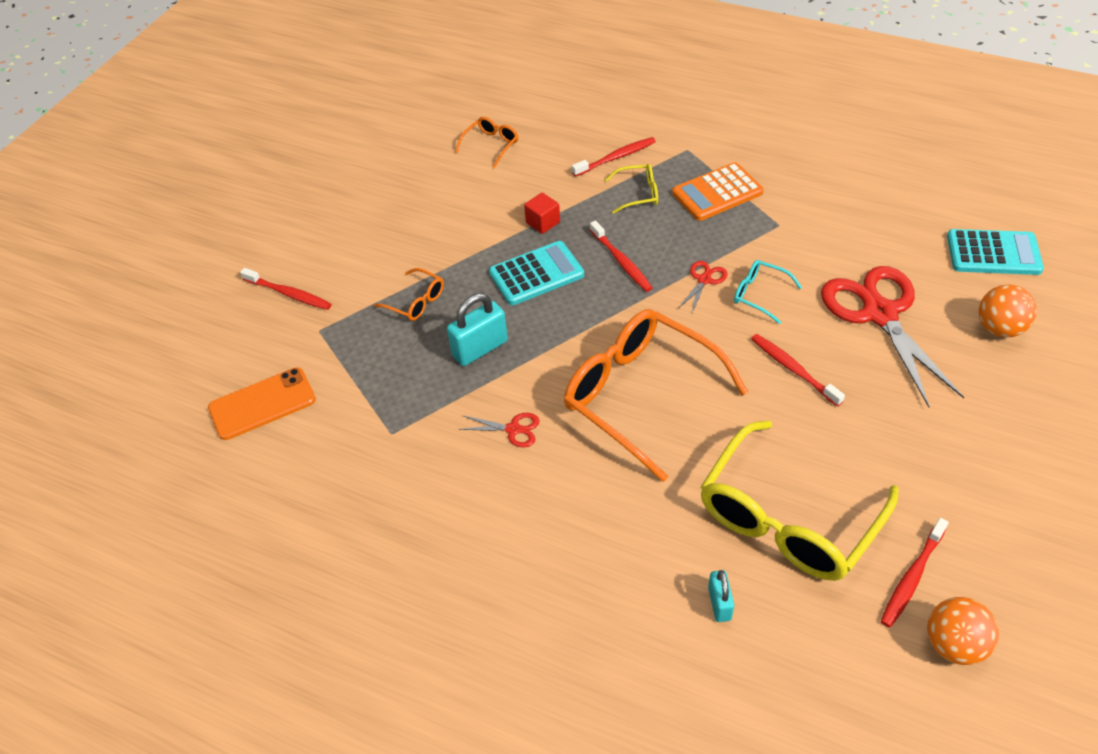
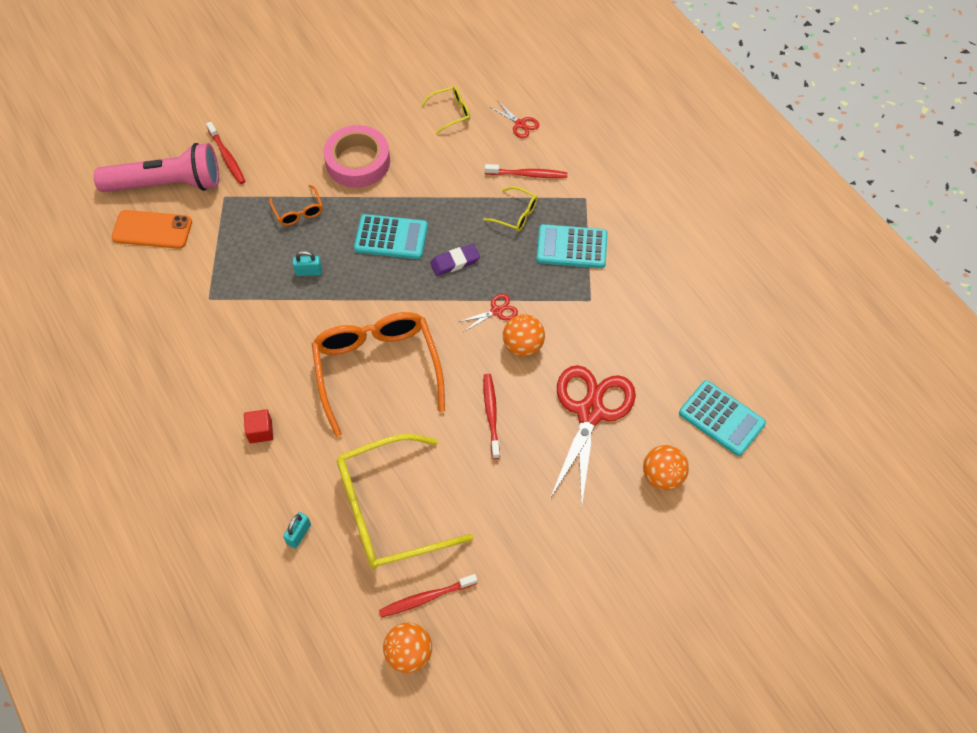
camera: 30 degrees right, 10 degrees up
(240, 353) = (166, 184): none -> pink flashlight
(437, 228) = (358, 162): none -> pink tape
(480, 348) = (309, 272): turquoise padlock -> turquoise padlock, size x0.59
(491, 145) = (451, 112): orange glasses -> yellow glasses
(513, 429) = (280, 342): red scissors -> red scissors (520, 124)
(543, 222) = (430, 199): red cube -> red cube (260, 431)
(621, 261) = (455, 262): red toothbrush -> purple eraser
(717, 193) = (571, 247): orange calculator -> turquoise calculator
(759, 294) = (523, 346): turquoise glasses -> orange ball

